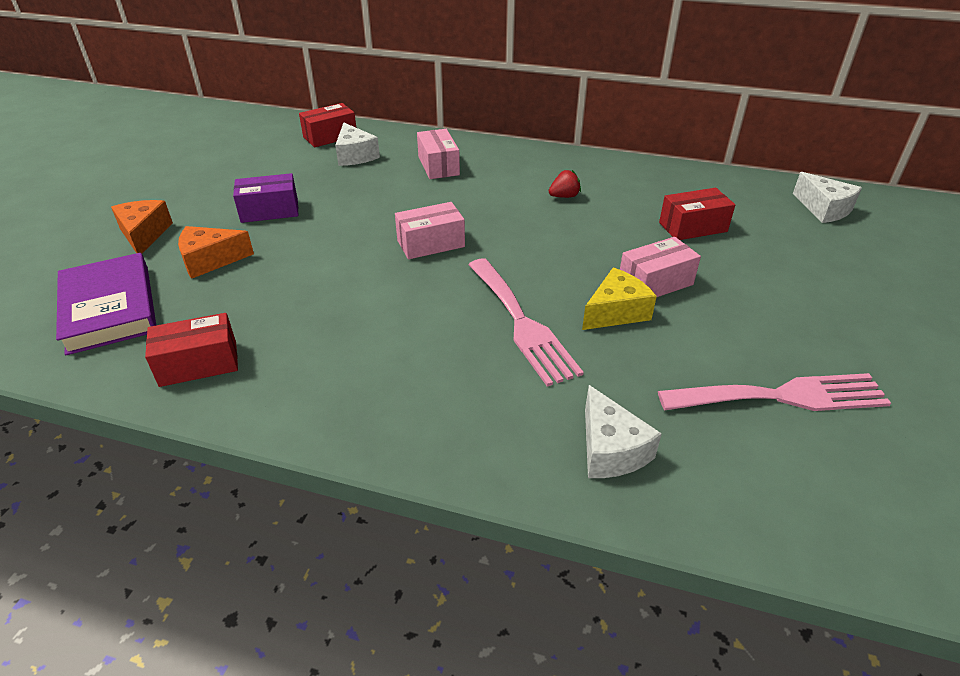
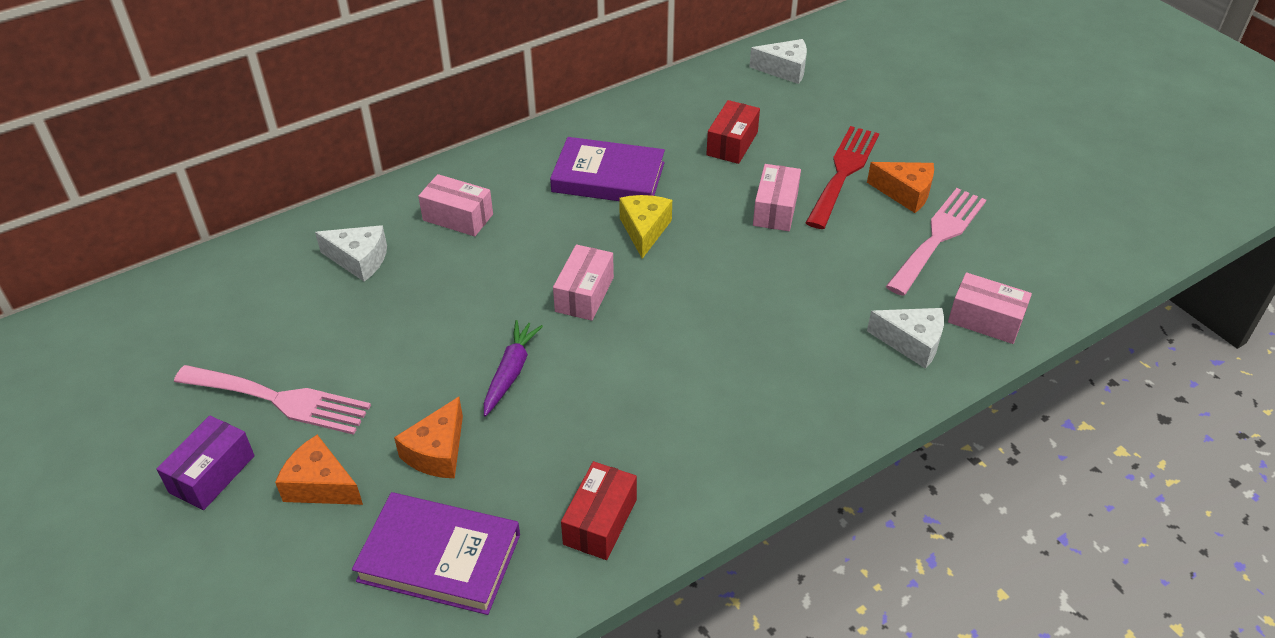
camera: 50 degrees left, 5 degrees up
(269, 211) = (393, 371): purple box -> purple box (212, 474)
(316, 252) = (511, 372): none -> purple carrot
(330, 136) = (290, 257): red box -> none
(521, 323) = (748, 305): pink fork -> pink fork (280, 400)
(564, 196) = (608, 177): red strawberry -> purple book
(616, 312) = (786, 251): yellow cheese -> yellow cheese (644, 230)
(719, 493) = (985, 320): none -> pink box
(762, 296) = (843, 172): none -> red fork
(803, 345) = (905, 193): none -> orange cheese

